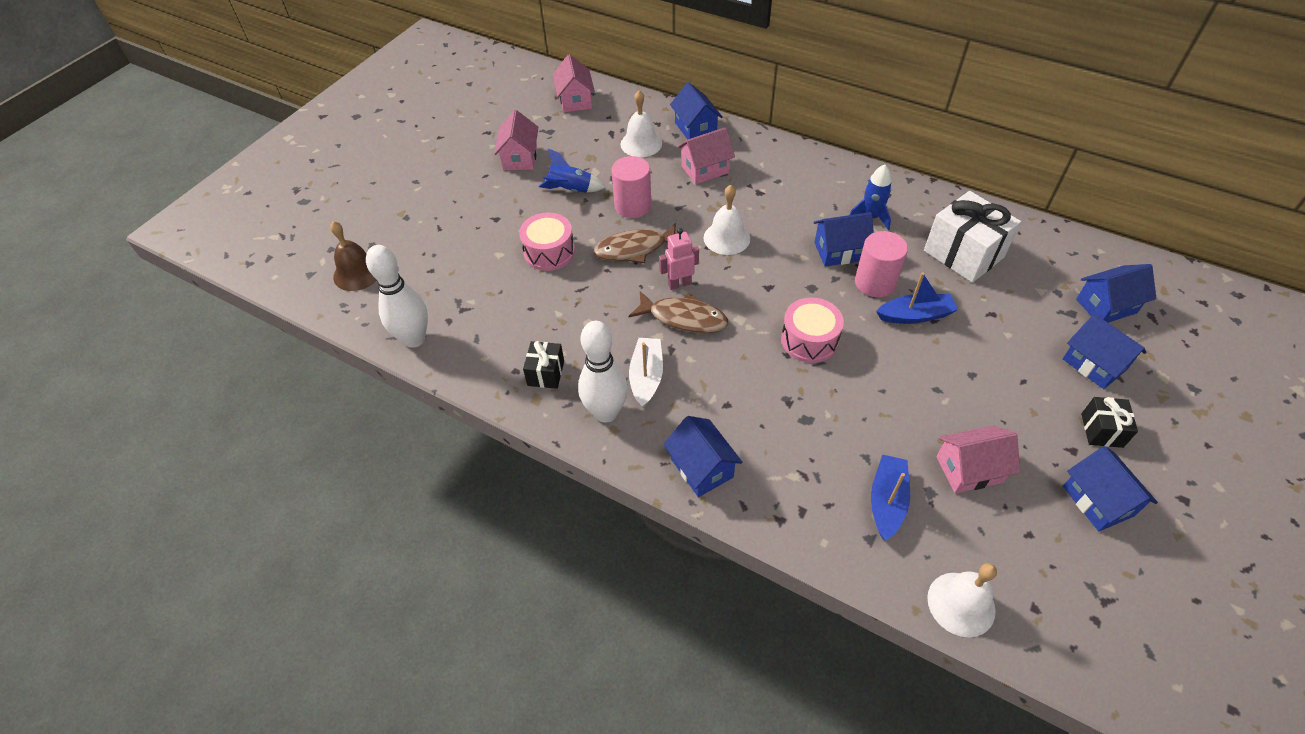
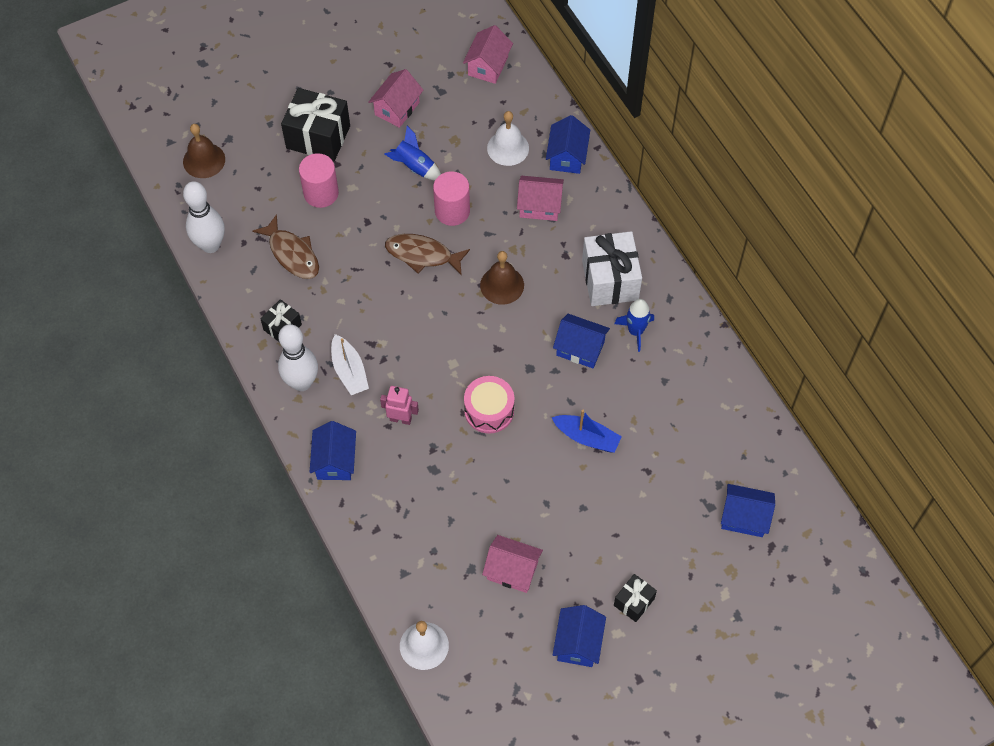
camera: 30 degrees right, 10 degrees up
(462, 207) = (318, 137): none -> black gift
(549, 252) = (356, 220): pink drum -> none
(646, 377) = (349, 371): white boat -> white boat turned 120 degrees clockwise
(679, 284) = (432, 306): pink robot -> pink robot (400, 419)
(683, 318) = (412, 338): brown fish -> brown fish (292, 254)
(726, 238) = (502, 285): white bell -> brown bell
(875, 283) = (582, 392): pink cylinder -> pink cylinder (321, 193)
(887, 501) = (437, 557): blue boat -> none
(963, 254) = (678, 408): white gift -> white gift (610, 280)
(1094, 364) = (682, 554): blue house -> none

